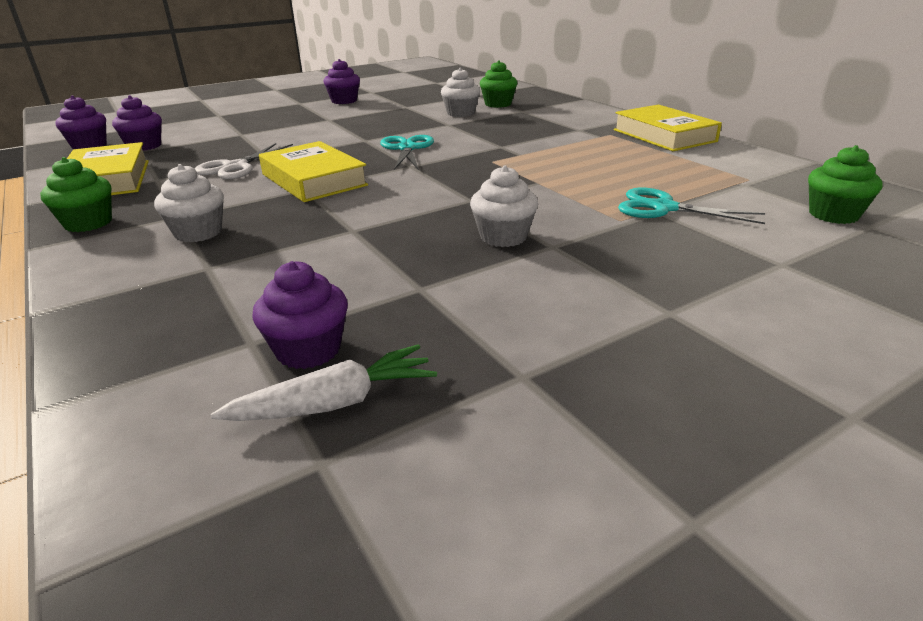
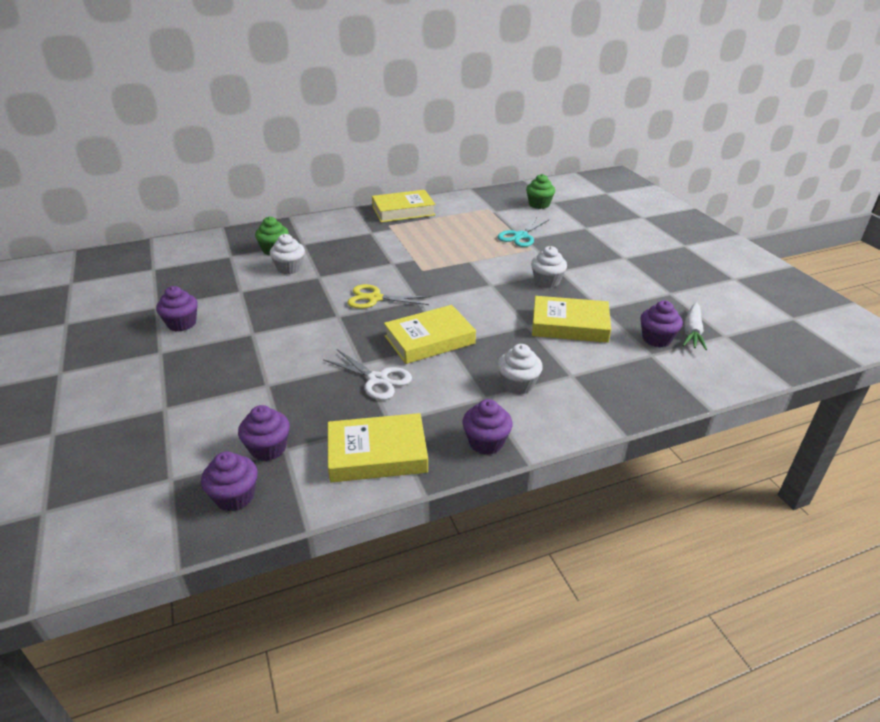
camera: 80 degrees left, 5 degrees up
(88, 223) = (486, 442): green cupcake -> purple cupcake
(336, 403) = (692, 332): white carrot -> white carrot turned 150 degrees counterclockwise
(357, 261) = (569, 325): none -> yellow book
(407, 148) = (374, 298): turquoise scissors -> yellow scissors

